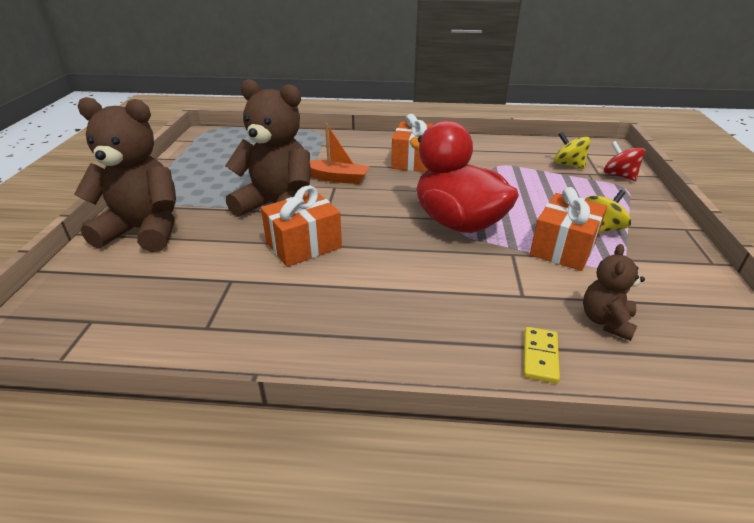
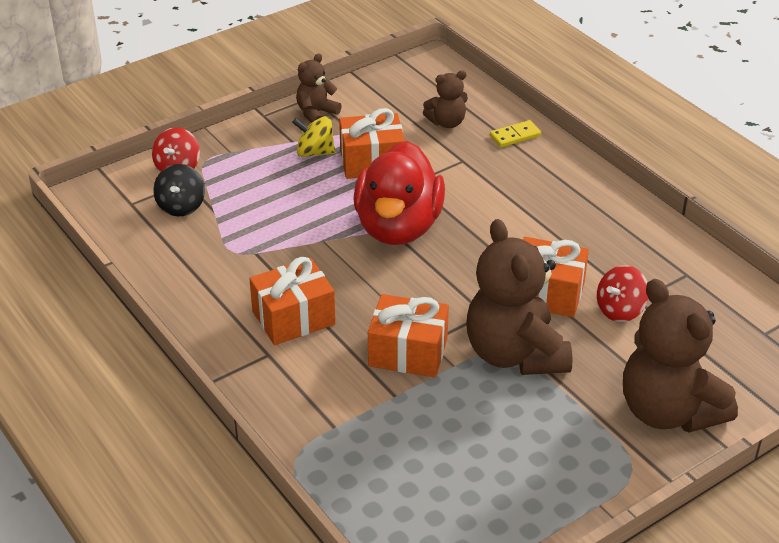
camera: 130 degrees left, 5 degrees up
(237, 266) = (620, 310): none -> red spinning top
(336, 178) = (408, 352): orange boat -> orange gift
(568, 165) = (181, 206): yellow spinning top -> black spinning top
(674, 253) = (316, 113): none -> brown teddy bear

